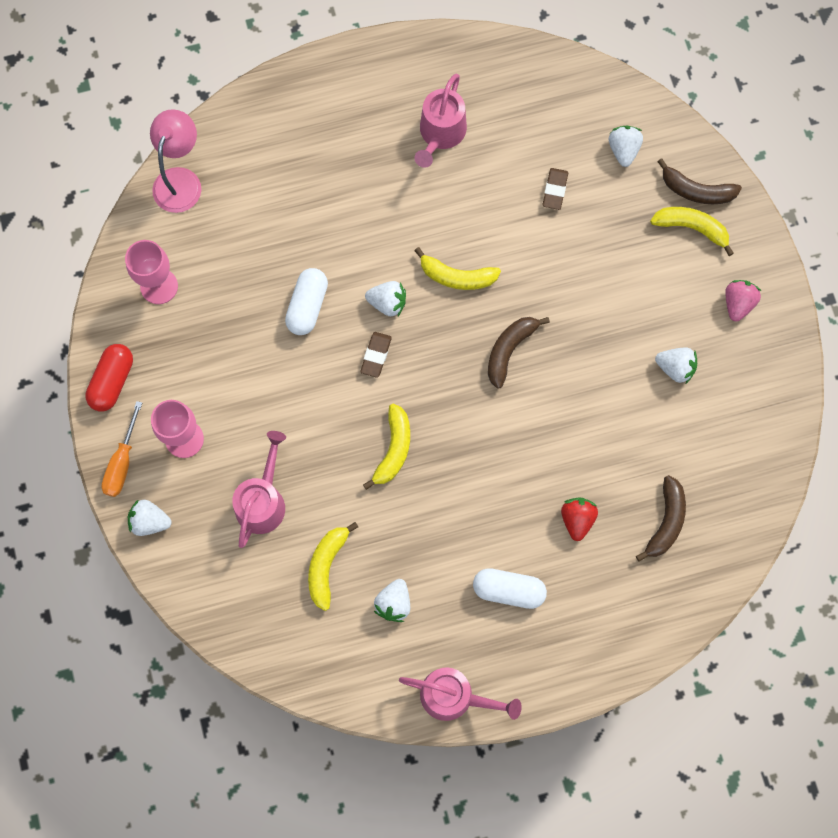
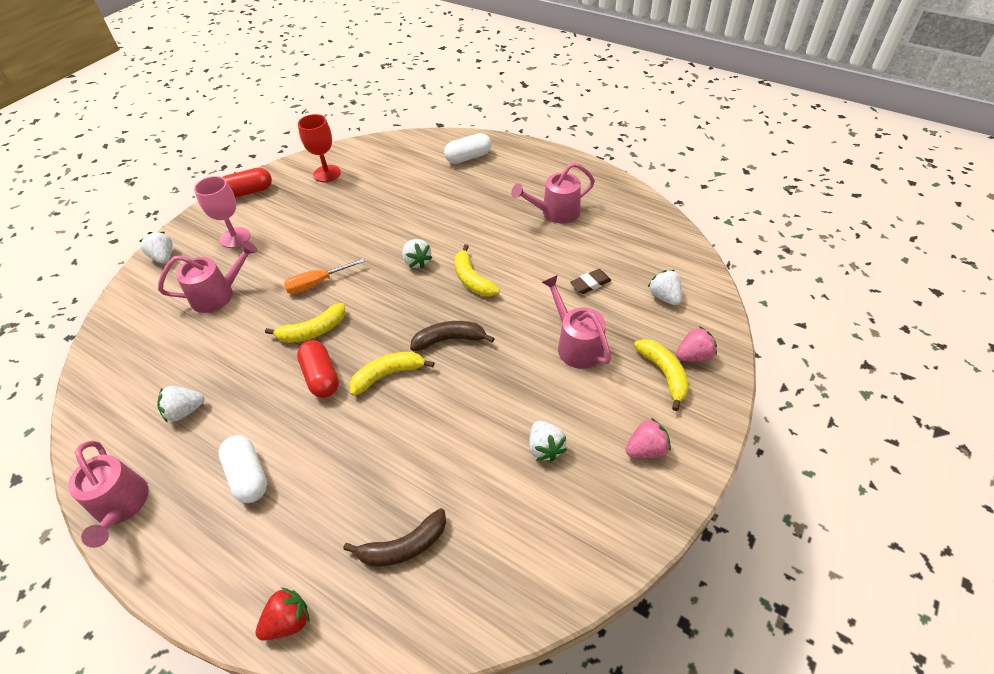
camera: 50 degrees right, 25 degrees down
(122, 463) = (197, 224): orange screwdriver -> orange screwdriver (317, 284)
(159, 286) = (327, 173): pink goblet -> red goblet
(180, 180) = (400, 145): pink lamp -> none
(307, 306) = (376, 231): white capsule -> white capsule (468, 157)
(326, 566) = (191, 355): yellow banana -> yellow banana (388, 375)
(376, 355) = (374, 279): brown eraser -> none
(455, 476) = (321, 377): none -> red capsule
(577, 519) = (350, 478): red strawberry -> red strawberry (288, 621)
(606, 261) = (576, 344): none -> pink watering can
(623, 150) = (664, 297): white strawberry -> white strawberry turned 75 degrees counterclockwise
(696, 191) = (693, 356): brown banana -> pink strawberry

